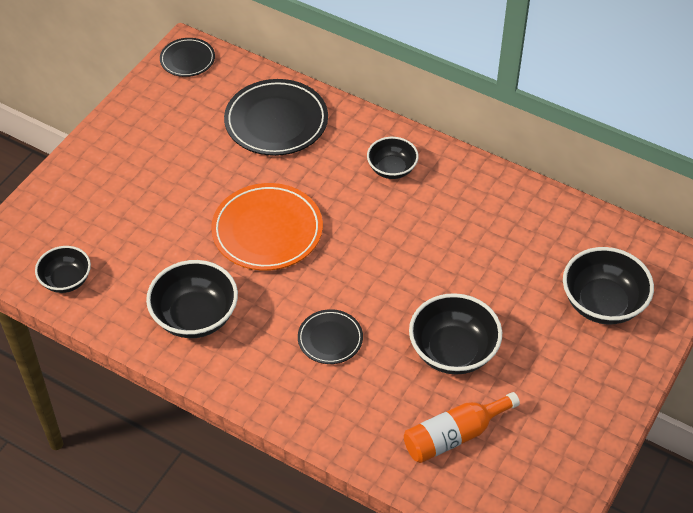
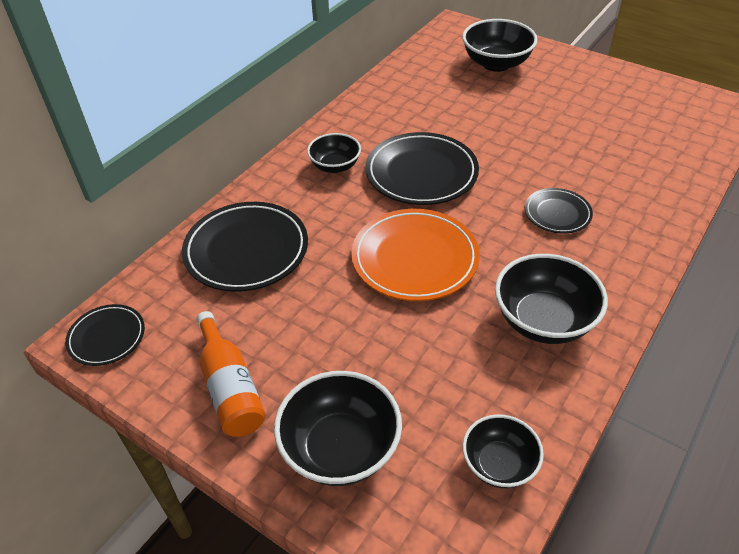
camera: 85 degrees left, 5 degrees down
(385, 234) = (421, 173): none -> black plate
(453, 351) = (558, 139): black bowl -> black bowl (340, 448)
(454, 435) = (647, 143): orange bottle -> orange bottle (230, 388)

